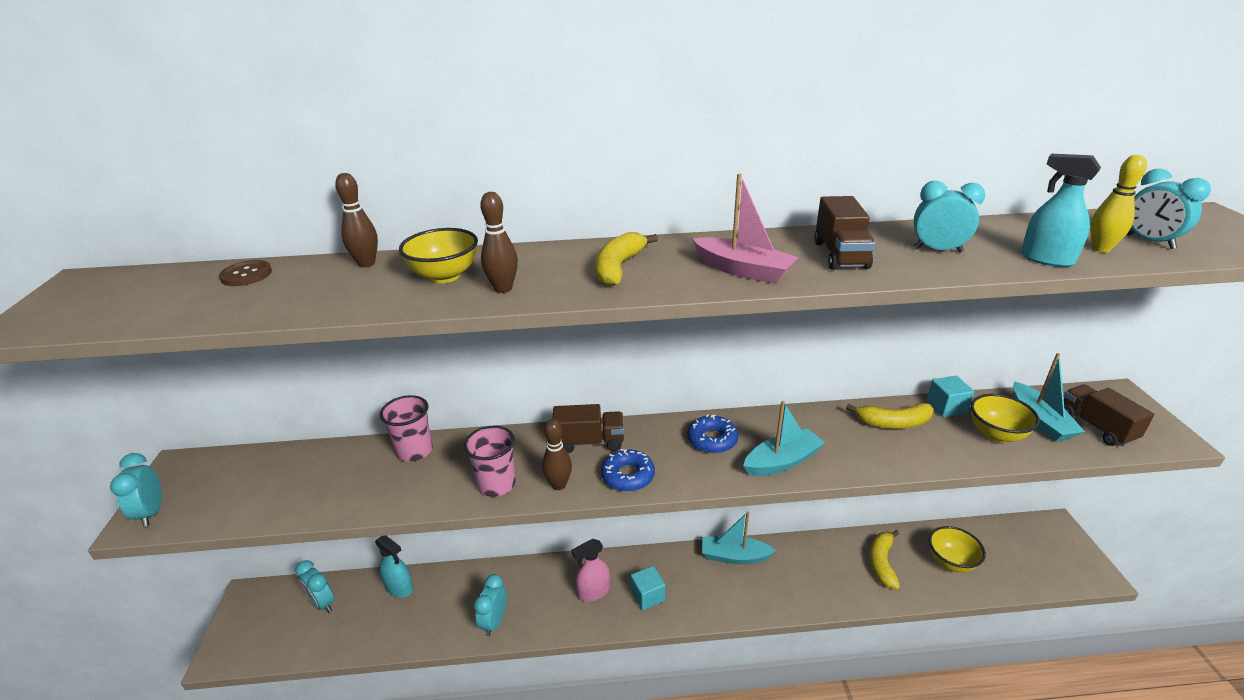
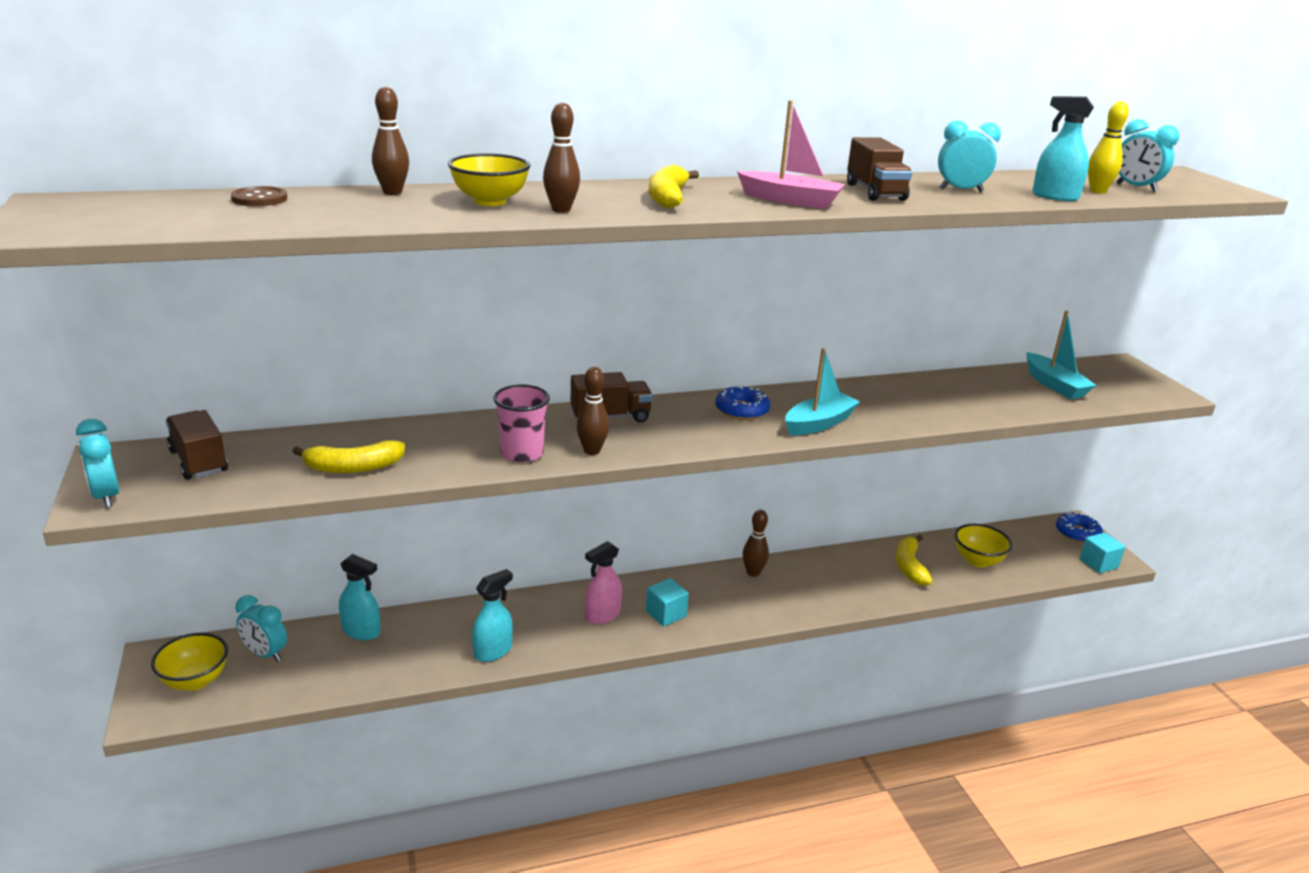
camera: 15 degrees left, 5 degrees down
(414, 451) = (410, 432): pink cup -> none
(494, 621) = (493, 651): turquoise clock -> turquoise spray bottle
(628, 476) = (664, 441): blue donut -> blue donut (1077, 533)
(734, 556) = (753, 573): turquoise boat -> brown bowling pin
(893, 423) = (919, 391): yellow banana -> yellow banana (353, 467)
(946, 407) = (966, 378): turquoise cube -> turquoise cube (1098, 563)
(996, 434) = (1017, 396): yellow bowl -> yellow bowl (195, 681)
(1096, 427) = (1105, 388): brown truck -> brown truck (199, 461)

